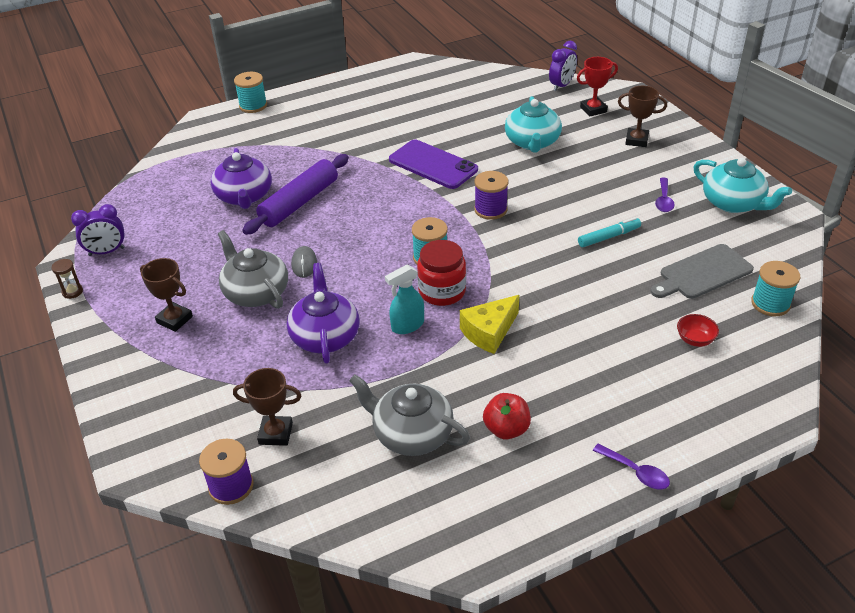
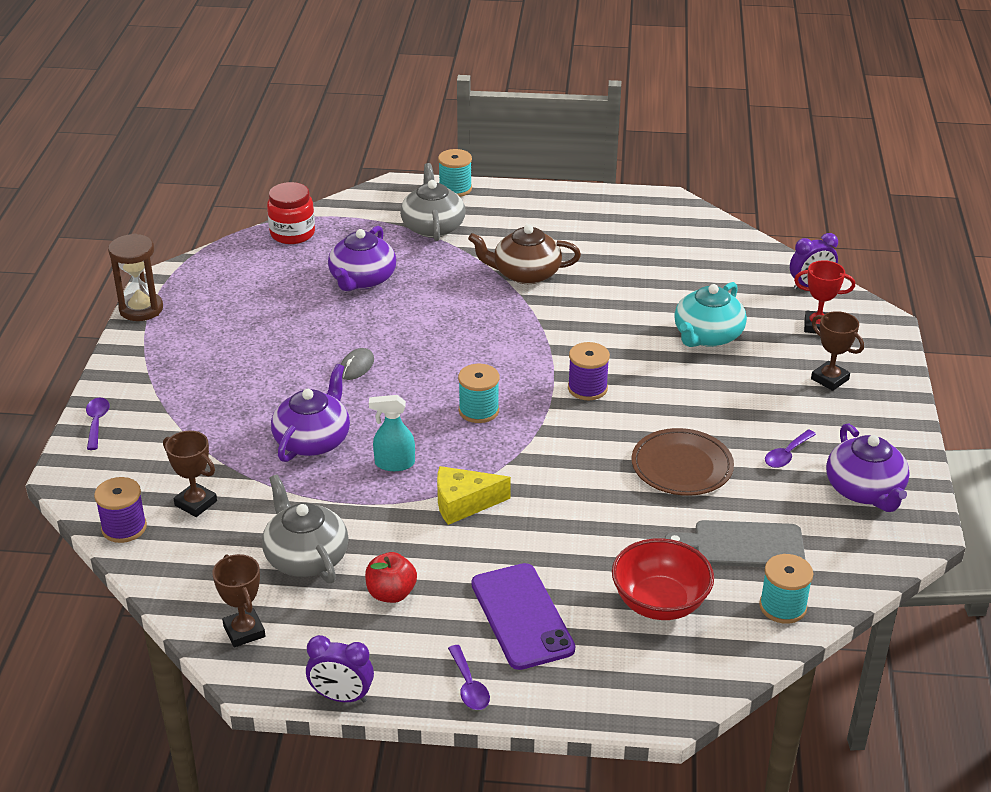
camera: 30 degrees right, 5 degrees down
(72, 292) = (141, 309): brown hourglass -> brown hourglass, size x2.05
(106, 252) = (198, 284): purple clock -> purple clock (341, 697)
(119, 405) = (97, 422): none -> purple spoon
(174, 320) = (201, 369): brown trophy -> brown trophy (244, 631)
(256, 292) = (290, 375): grey teapot -> grey teapot (433, 227)
(299, 202) = (407, 306): purple rolling pin -> none
(365, 147) = (525, 274): none -> brown teapot
(433, 165) = (575, 319): purple phone -> purple phone (522, 616)
(442, 291) = (457, 447): red jar -> red jar (292, 233)
(608, 237) = (682, 466): turquoise marker -> brown plate
(695, 340) = (659, 603): red bowl -> red bowl, size x2.07
(733, 203) = (865, 490): turquoise teapot -> purple teapot

